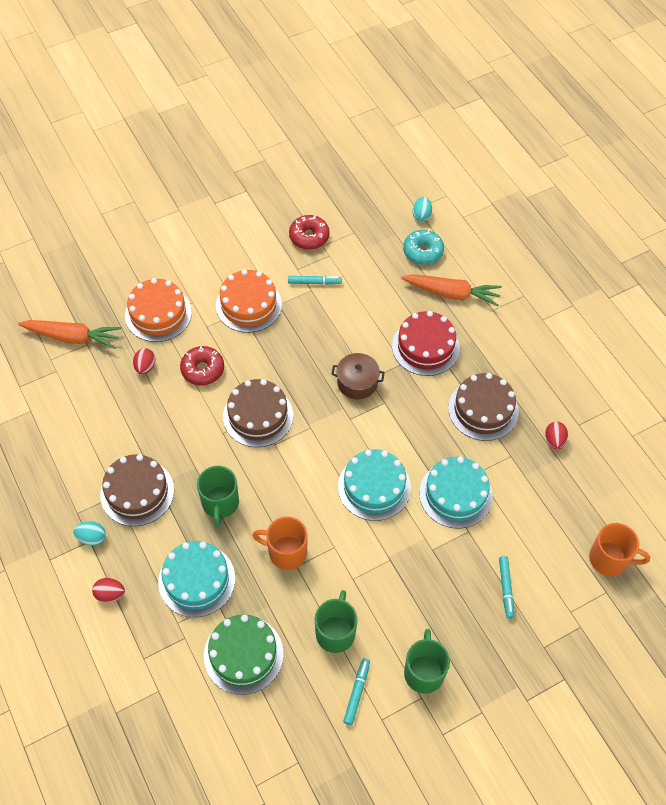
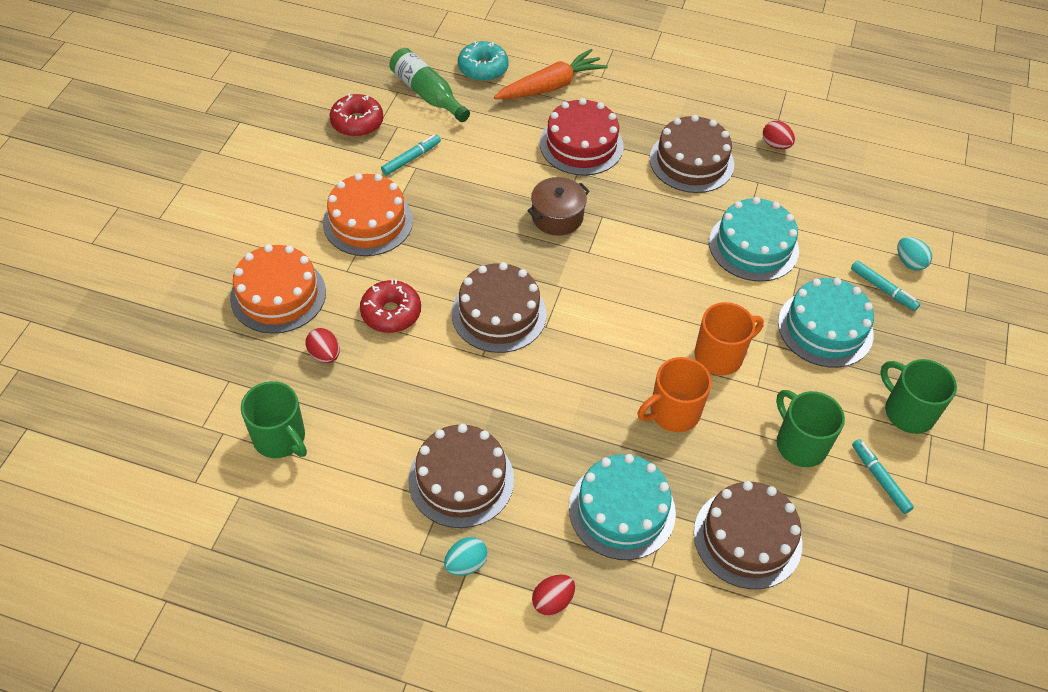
camera: 45 degrees left, 5 degrees down
(73, 337) = (203, 385): orange carrot -> none
(220, 503) = (558, 421): green mug -> green mug (280, 438)
(243, 654) = (747, 538): green cake -> brown cake
(370, 246) = (427, 94): none -> green bottle
(374, 487) = (680, 293): turquoise cake -> turquoise cake (825, 328)
(421, 215) = (445, 39): turquoise egg -> turquoise egg (909, 262)
(609, 559) = (925, 204): orange mug -> orange mug (720, 356)

